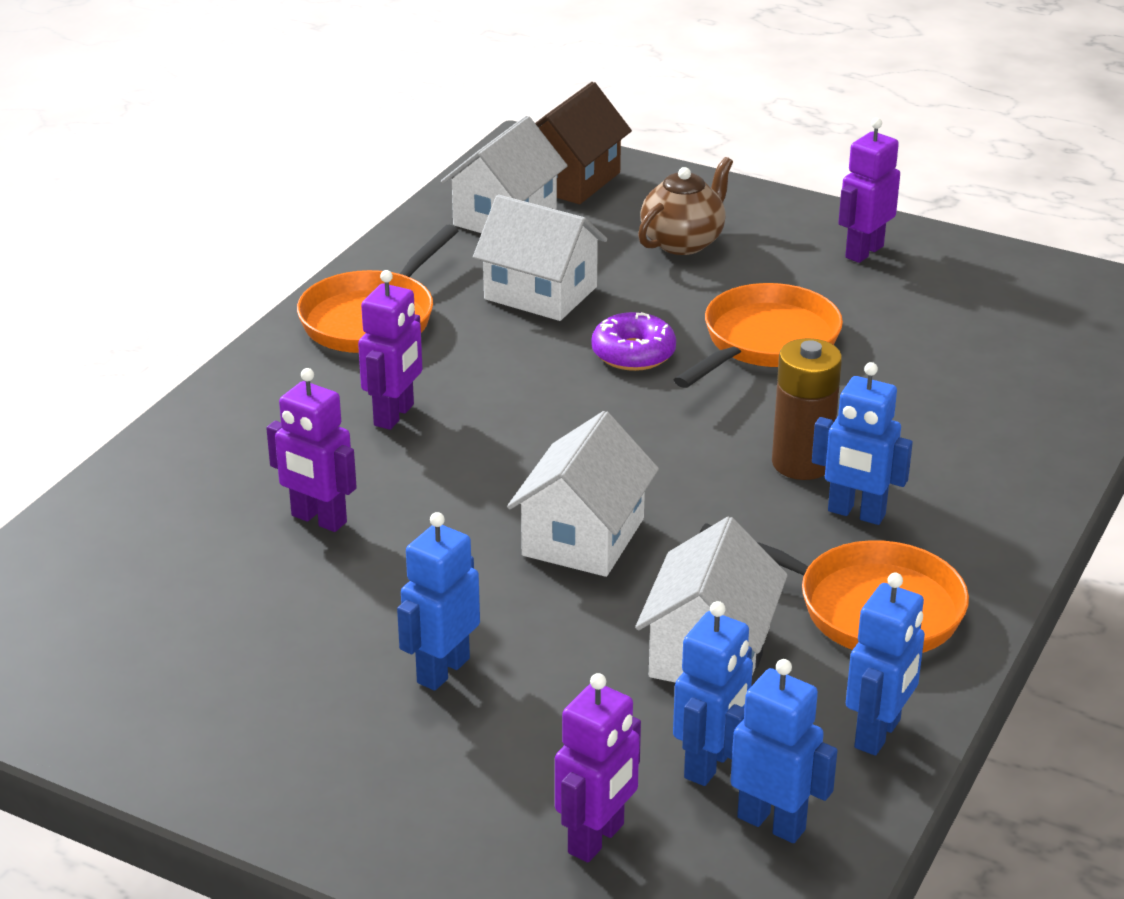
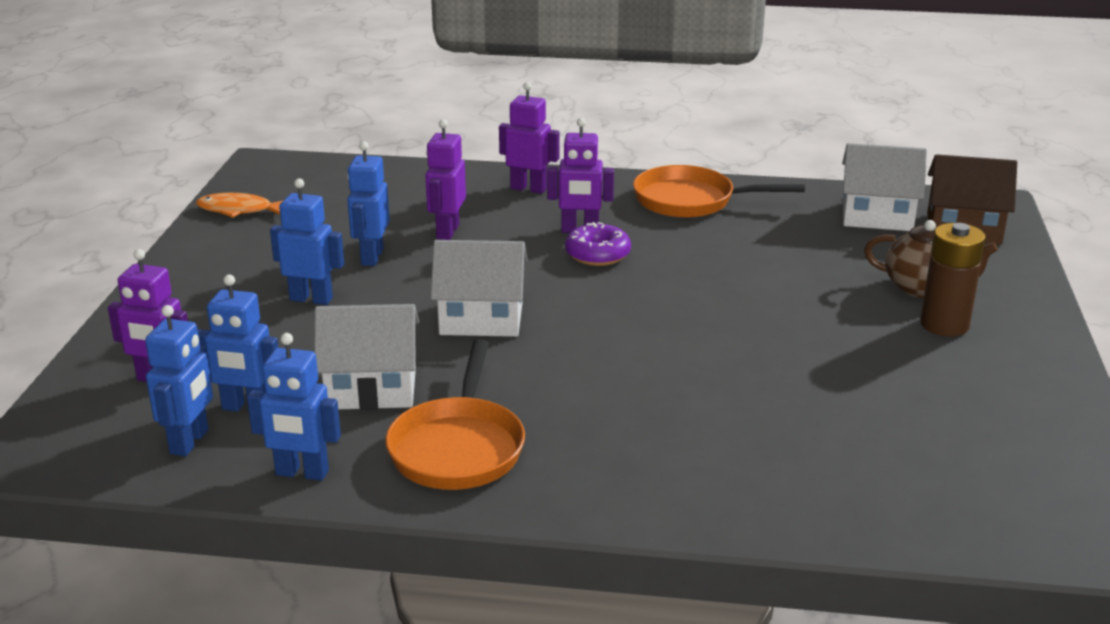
camera: 70 degrees right, 5 degrees down
(85, 708) = (239, 210): none -> orange fish
(540, 293) = (783, 248): white house -> none
(633, 353) = (733, 296): purple donut -> purple donut (597, 254)
(765, 342) = (803, 347): orange pan -> none
(801, 463) = (637, 389): brown battery -> brown battery (944, 325)
(856, 513) = (583, 424): blue robot -> blue robot (371, 257)
(863, 252) = (1006, 371): purple robot -> purple robot (528, 188)

